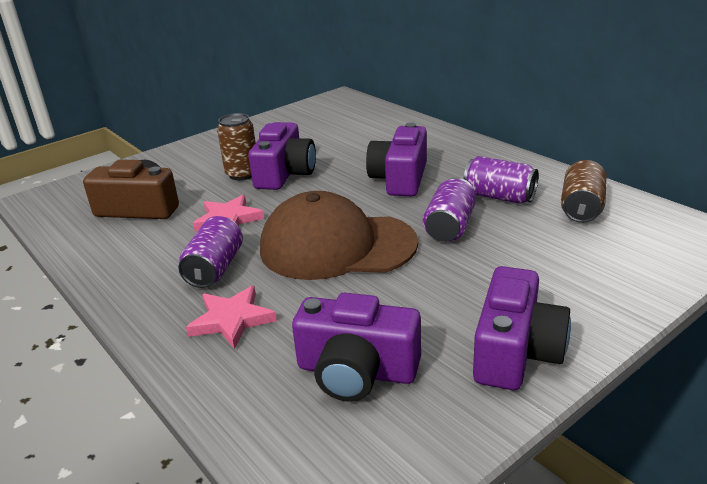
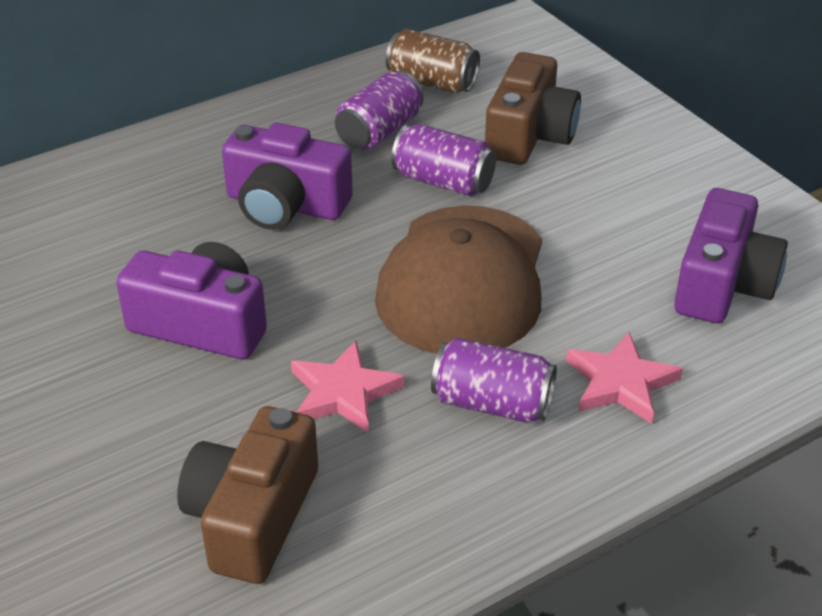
camera: 85 degrees left, 10 degrees up
(242, 174) = (174, 377): brown can -> none
(516, 351) = (695, 178): purple camera -> none
(534, 257) = (529, 135): none -> brown camera

